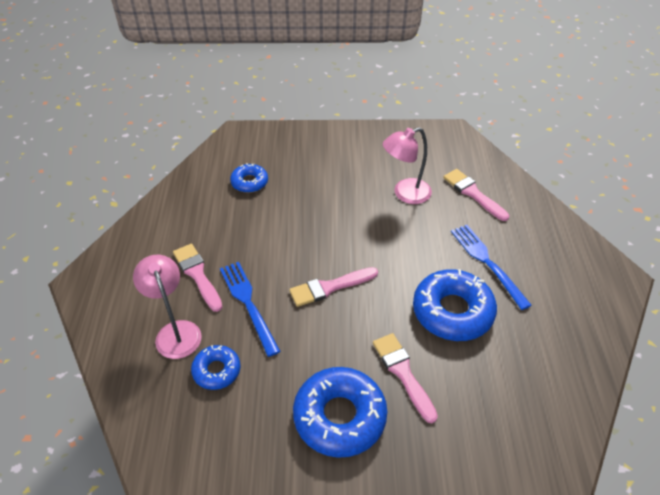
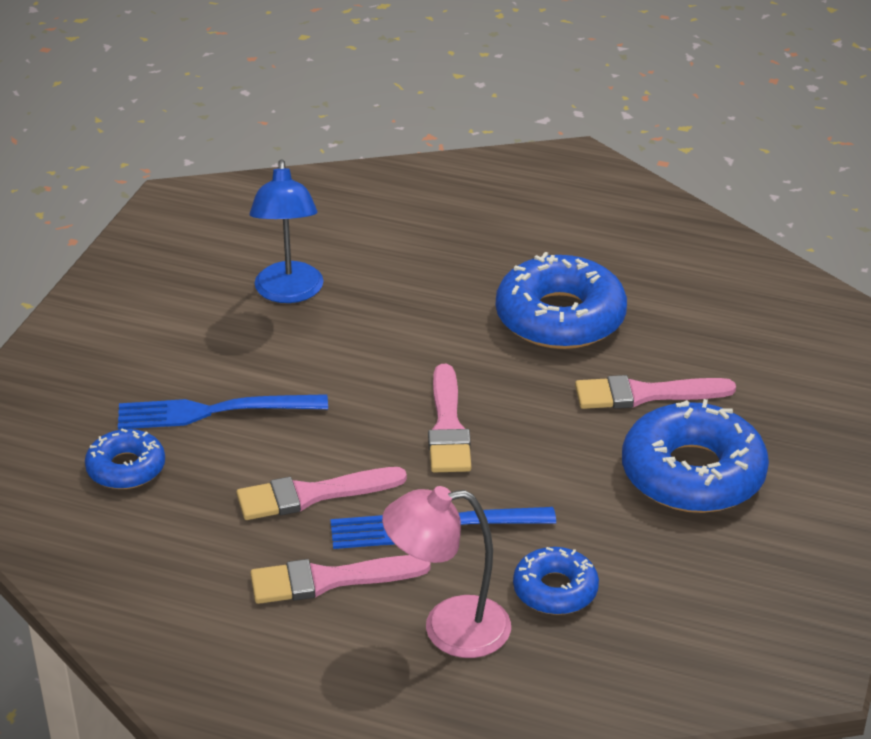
camera: 70 degrees left, 10 degrees down
(405, 194) = (289, 293): pink lamp -> blue lamp
(473, 193) = (336, 225): pink brush -> pink brush (312, 495)
(486, 262) = (485, 258): blue fork -> blue fork (212, 412)

